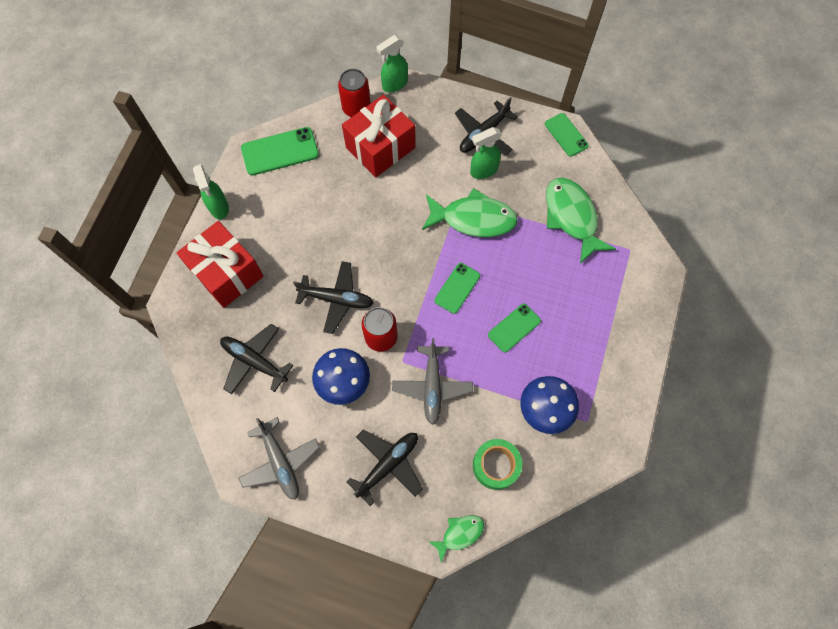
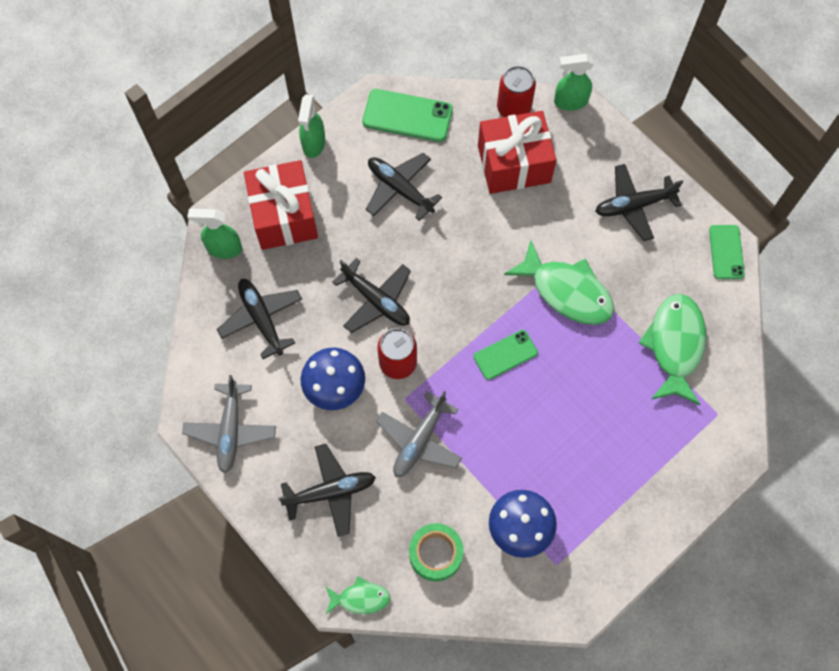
camera: 30 degrees right, 0 degrees up
(306, 207) = (400, 189): none -> black plane
(483, 170) = (609, 245): green spray bottle -> green spray bottle (224, 248)
(514, 328) = (539, 428): green phone -> none

